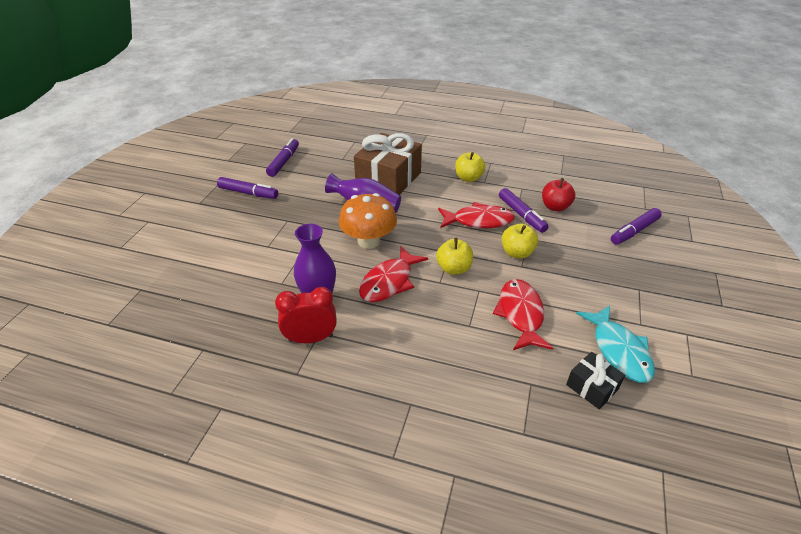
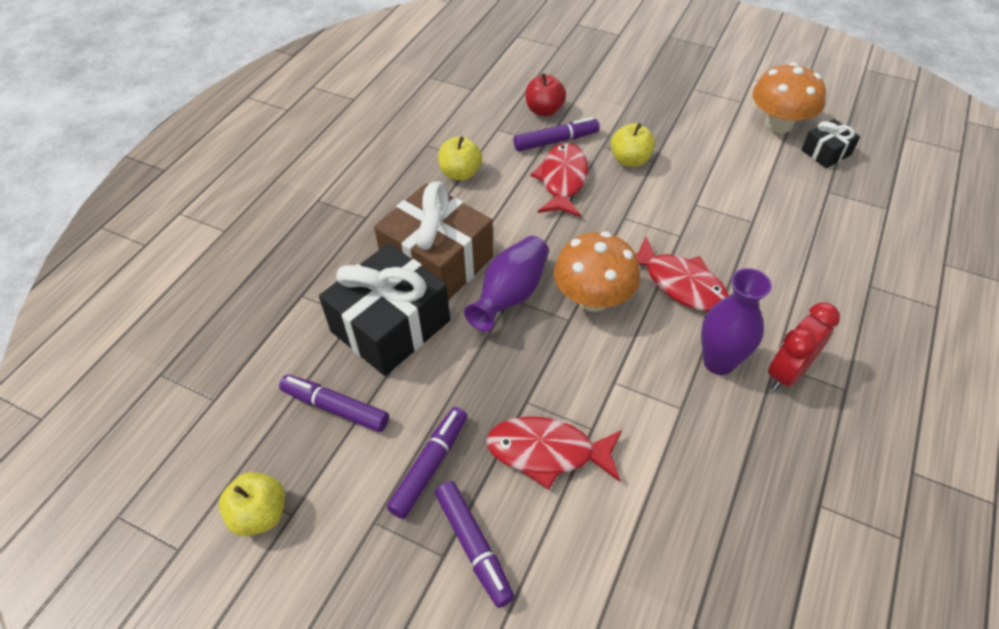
camera: 80 degrees left, 10 degrees up
(311, 338) = (787, 373): red clock -> red clock turned 45 degrees clockwise
(337, 170) = (390, 326): none -> black gift
(453, 268) = (656, 219): yellow apple -> yellow apple (260, 514)
(520, 314) = (733, 178): red fish -> red fish (547, 452)
(619, 350) = (778, 124): turquoise fish -> orange mushroom
(634, 231) = (600, 65): purple marker -> purple marker (474, 546)

